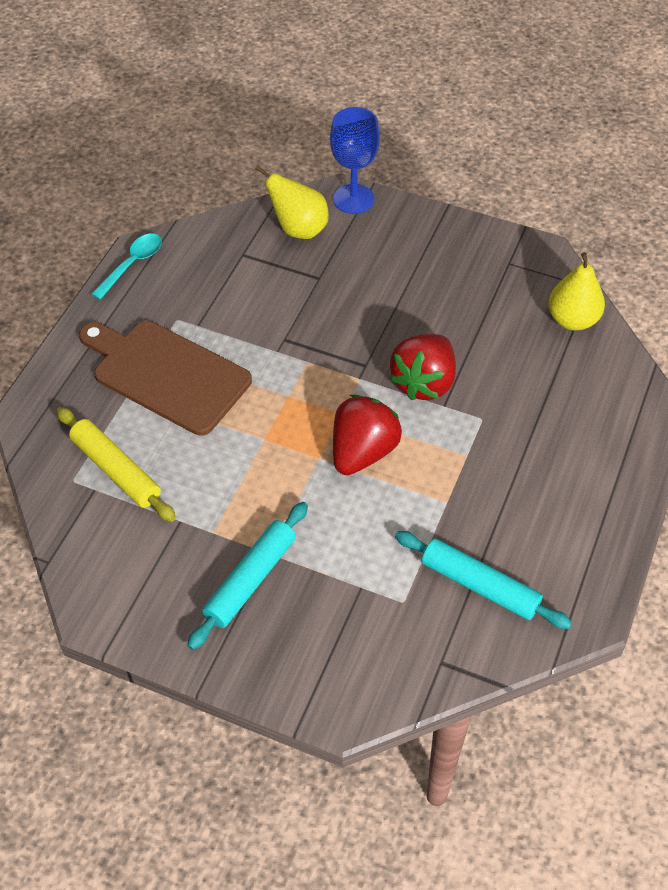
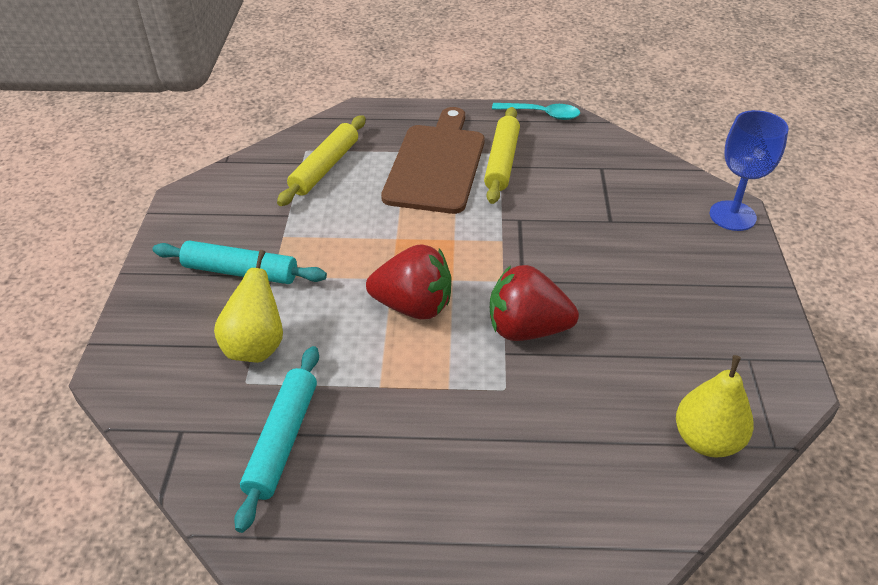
camera: 70 degrees right, 10 degrees down
(192, 322) = (502, 162): none -> yellow rolling pin
(298, 229) = (660, 191): yellow pear -> yellow pear (256, 346)

